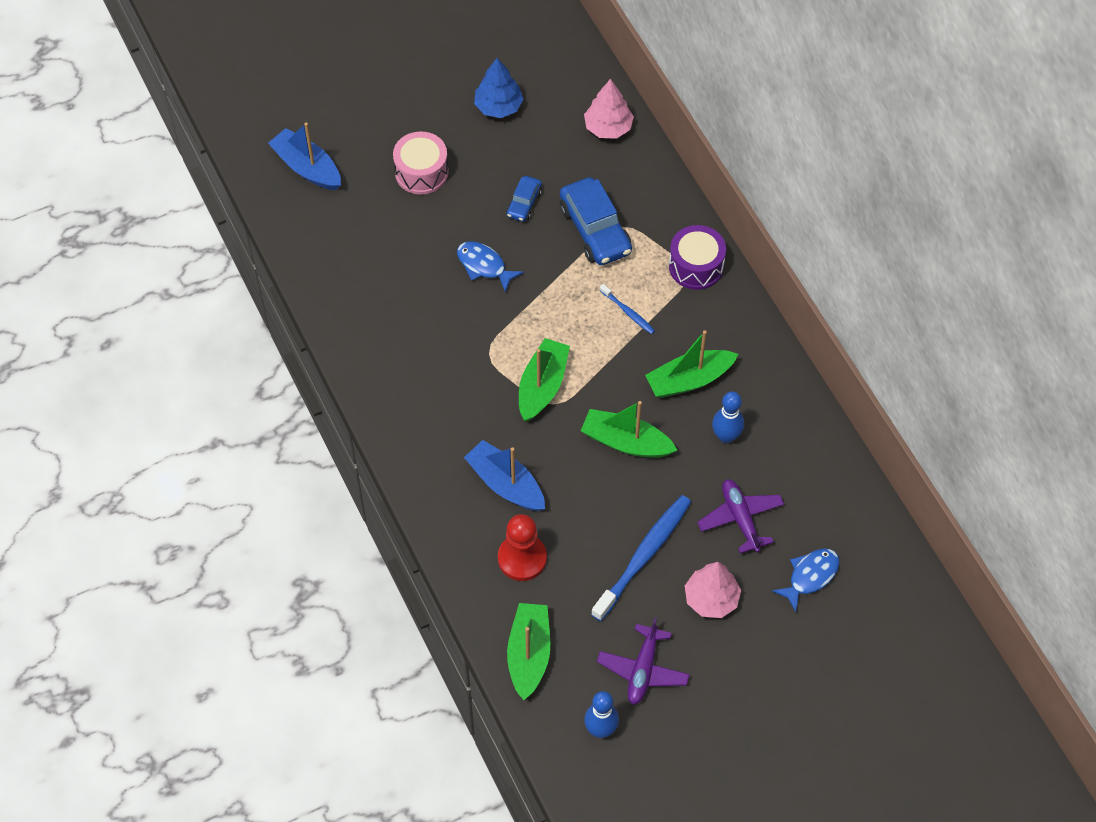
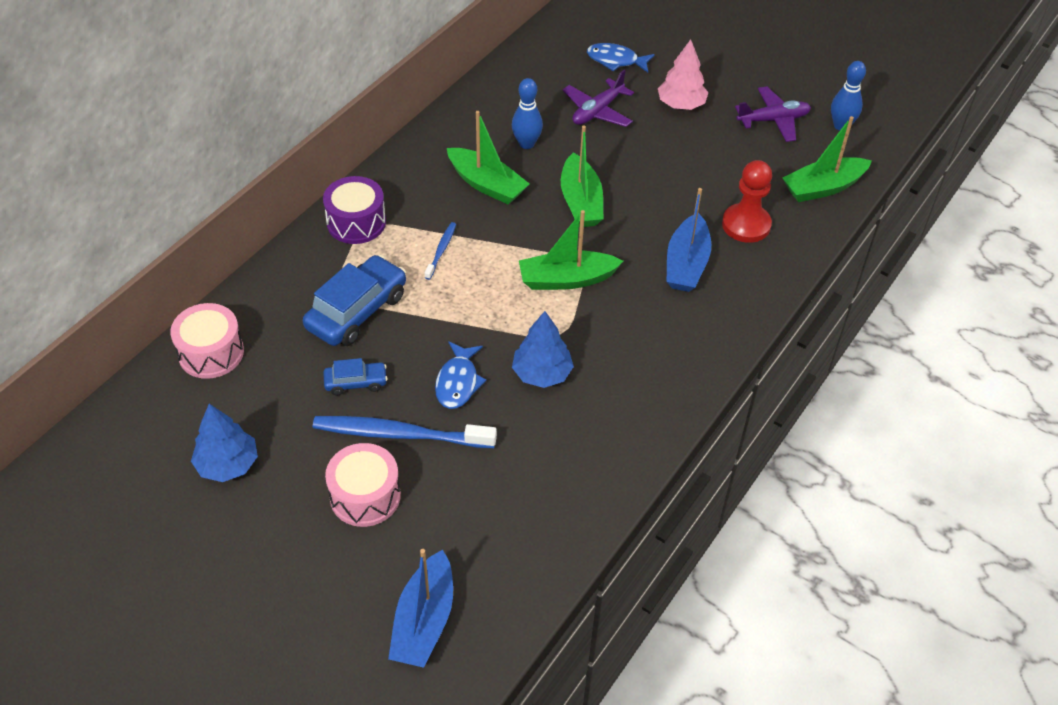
camera: 120 degrees left, 10 degrees down
(458, 322) = (542, 373): none -> blue tree
(608, 127) = (211, 353): pink tree -> pink drum
(644, 556) = (678, 153): blue toothbrush -> blue toothbrush (400, 434)

